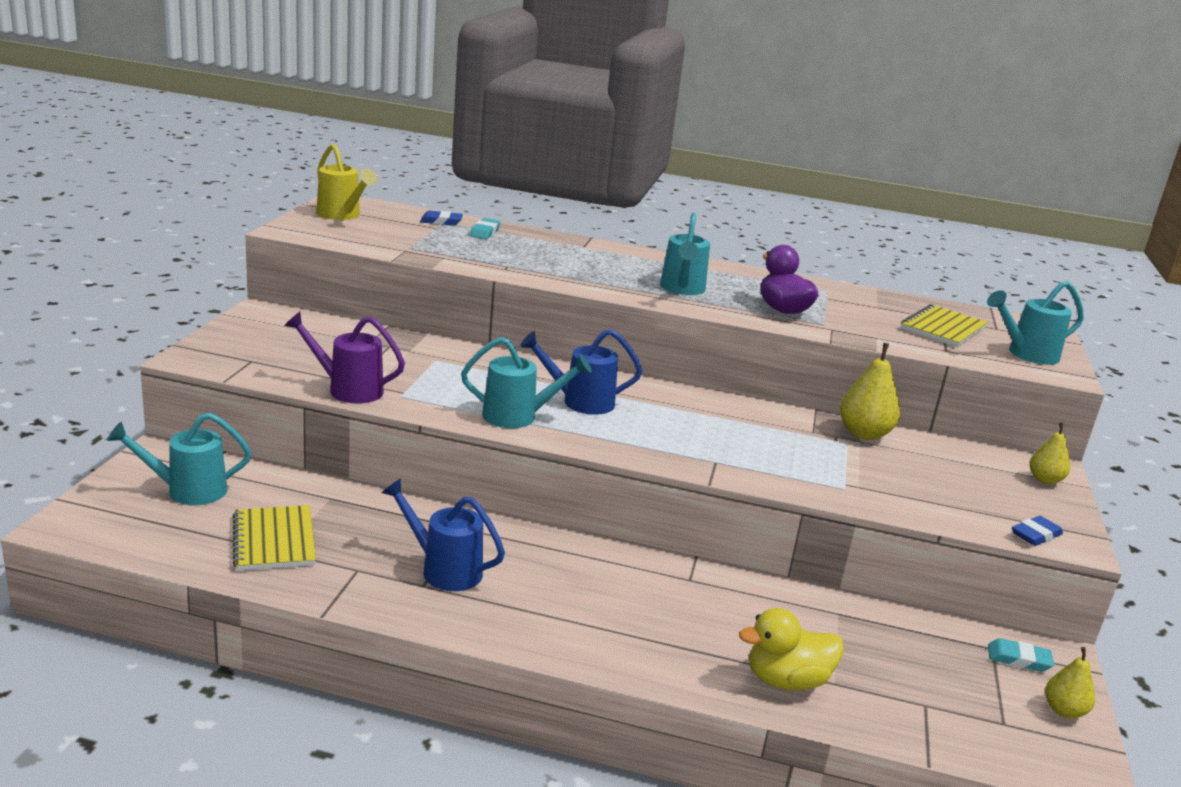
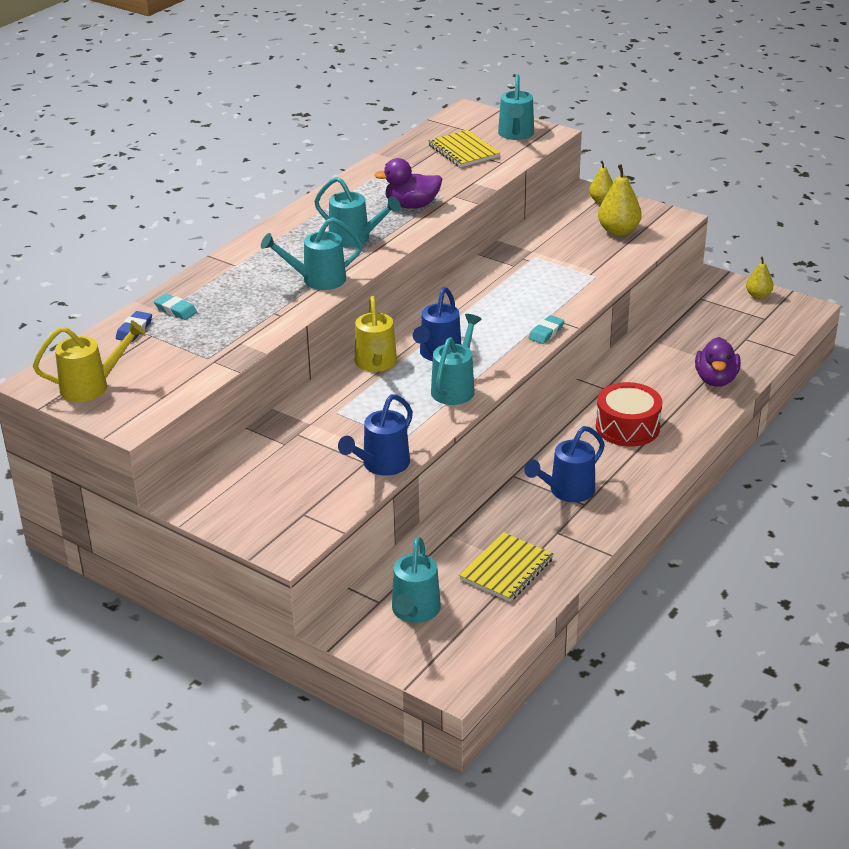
camera: 65 degrees left, 10 degrees up
(274, 540) = (507, 569): yellow notebook -> yellow notebook turned 60 degrees counterclockwise
(348, 389) = (381, 465): purple watering can -> blue watering can
(538, 371) = (376, 364): none -> yellow watering can
(584, 278) = (317, 280): none -> turquoise watering can
(611, 606) = (627, 427): none -> red drum
(786, 680) = (716, 380): yellow duck -> purple duck
(864, 434) = (522, 246): yellow pear -> yellow pear (618, 231)
(1018, 659) = (712, 293): turquoise eraser -> turquoise eraser (546, 332)
(1035, 535) = (664, 227): blue eraser -> none

